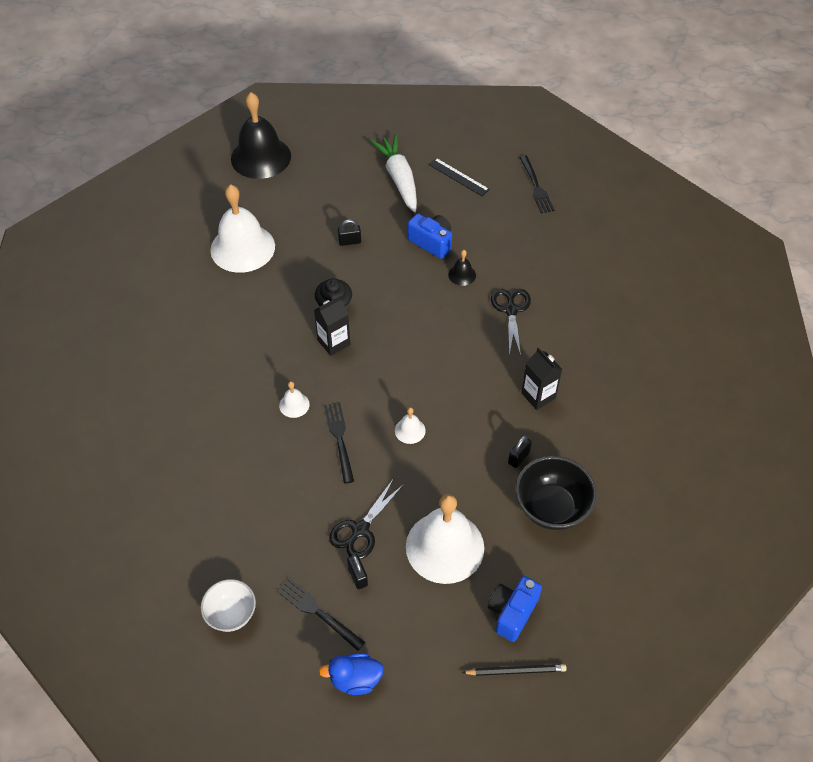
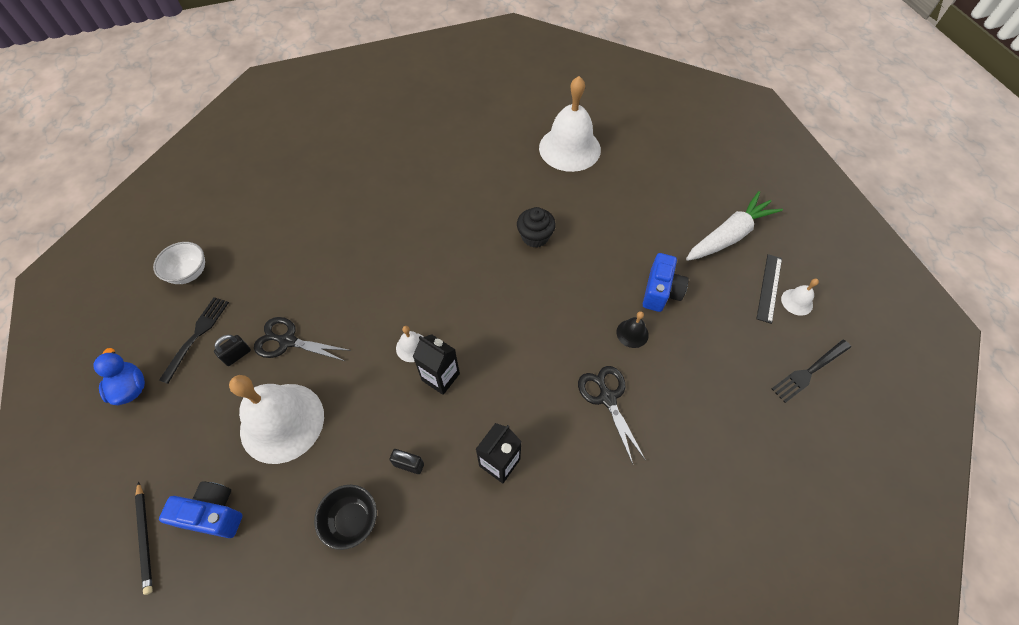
camera: 70 degrees right, 5 degrees up
(261, 157) = (683, 123): black bell -> none
(294, 405) = (411, 244): white bell -> white bell (797, 302)
(334, 342) = (493, 250): black carton -> black carton (440, 377)
(339, 439) = (384, 291): black fork -> none
(349, 241) = (621, 222): black padlock -> none
(511, 310) = (607, 398): black scissors -> black scissors turned 90 degrees counterclockwise
(551, 507) = (352, 520): black bowl -> black bowl, size x0.64

